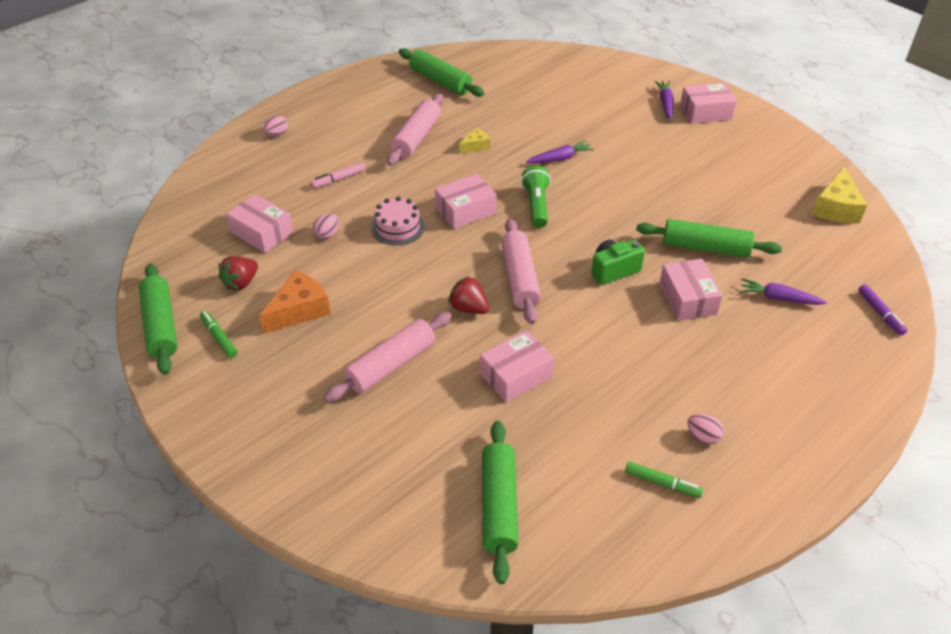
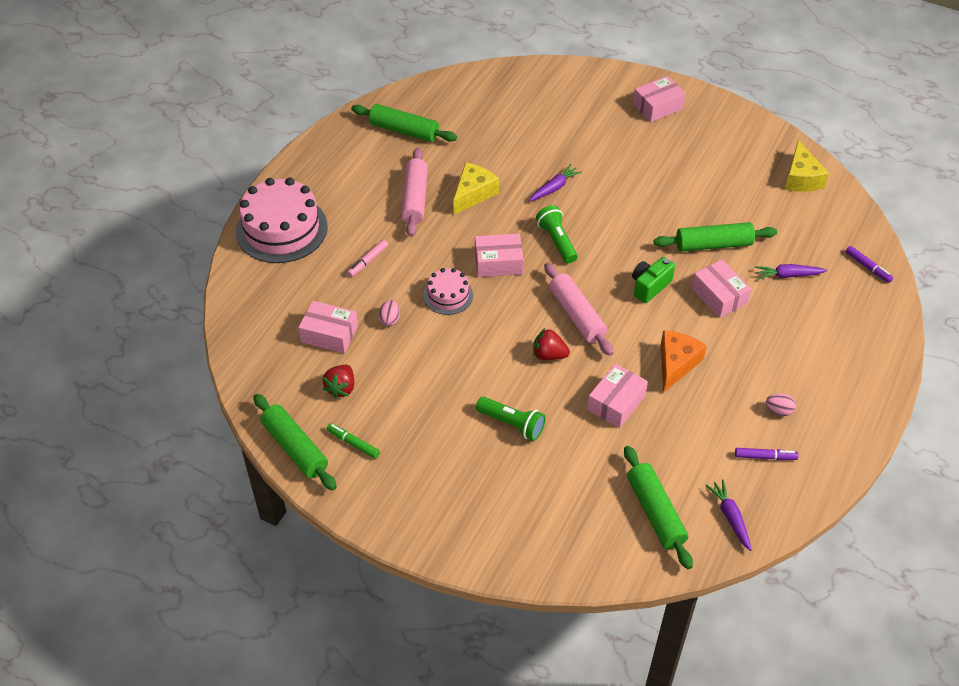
camera: 20 degrees left, 5 degrees up
(277, 134) = (281, 229): pink egg -> pink cake
(299, 310) = (408, 398): orange cheese -> orange cheese (676, 364)
(391, 365) = (512, 424): pink rolling pin -> green flashlight
(465, 210) = (498, 262): pink box -> pink box turned 45 degrees clockwise
(475, 146) = (473, 194): yellow cheese -> yellow cheese, size x1.81
(662, 483) = (765, 457): green marker -> purple marker
(665, 103) = (619, 105): purple carrot -> purple carrot (730, 517)

